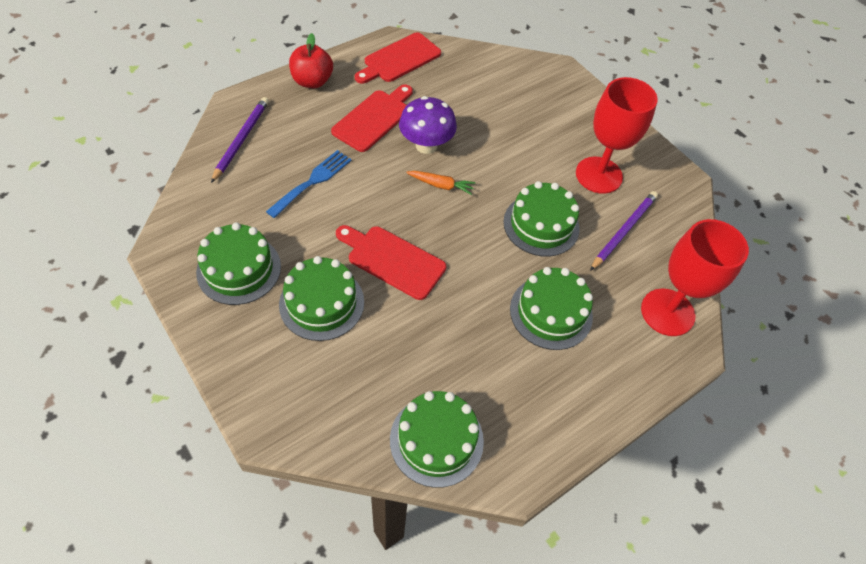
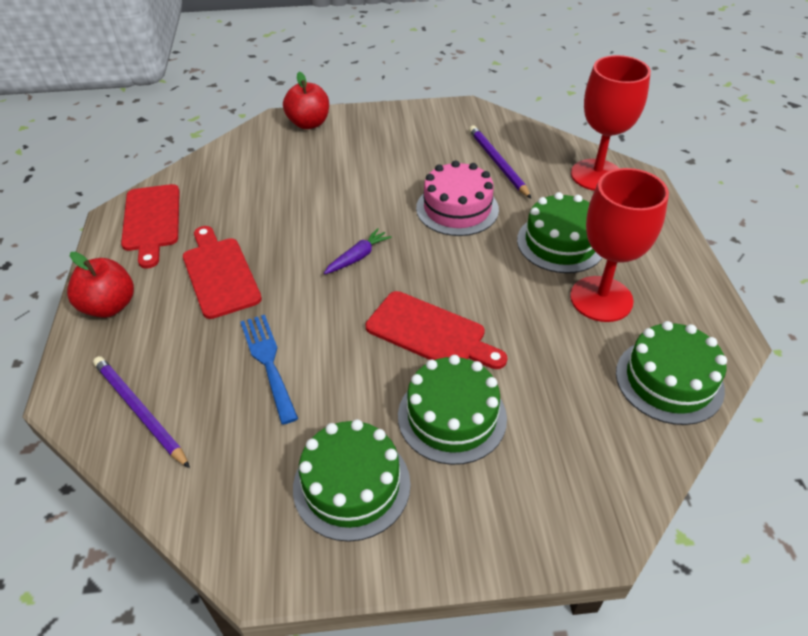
camera: 55 degrees left, 10 degrees down
(392, 260) = (430, 332): red cutting board -> red cutting board turned 120 degrees counterclockwise
(426, 145) = (295, 247): purple mushroom -> none
(441, 185) = (357, 257): orange carrot -> purple carrot
(541, 225) = (457, 208): green cake -> pink cake
(572, 88) = (309, 123): none -> red apple
(598, 175) = (425, 151): red goblet -> red goblet (601, 299)

